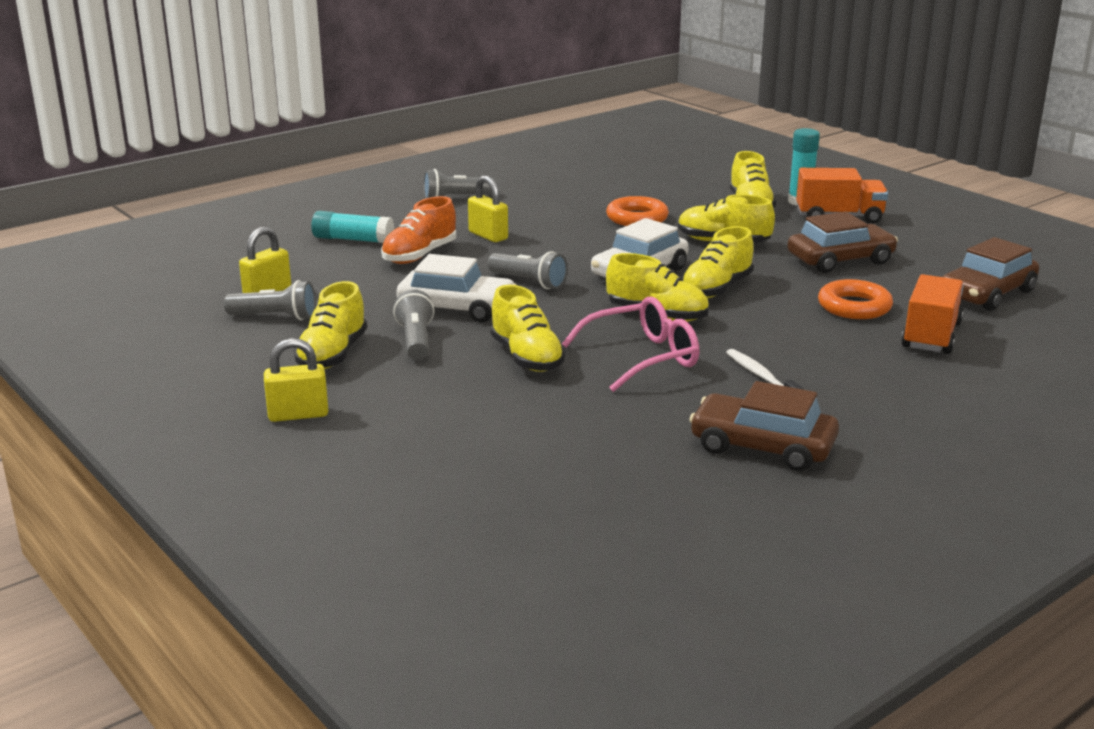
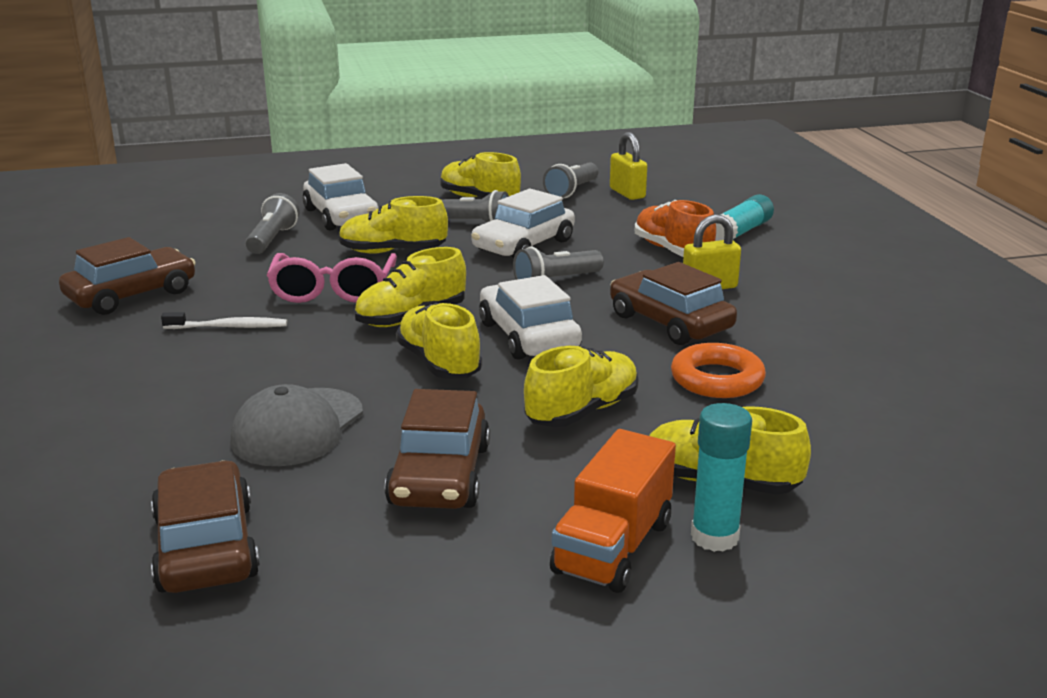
camera: 115 degrees right, 0 degrees up
(298, 414) = (397, 182): yellow padlock -> none
(448, 412) = (341, 216): none -> white car
(456, 198) = (859, 293): grey flashlight -> grey flashlight (272, 239)
(566, 238) = (670, 322): none -> brown car
(854, 306) = (297, 427): orange ring -> grey cap
(931, 336) = (169, 445): orange truck -> none

